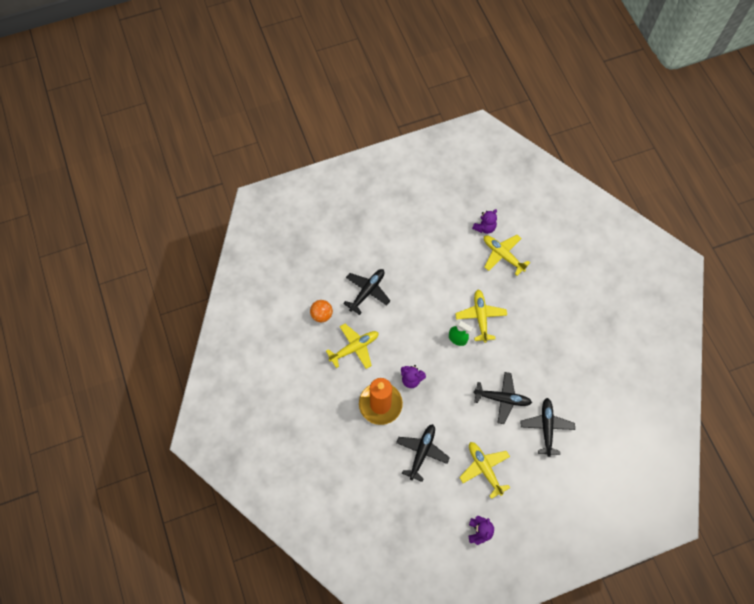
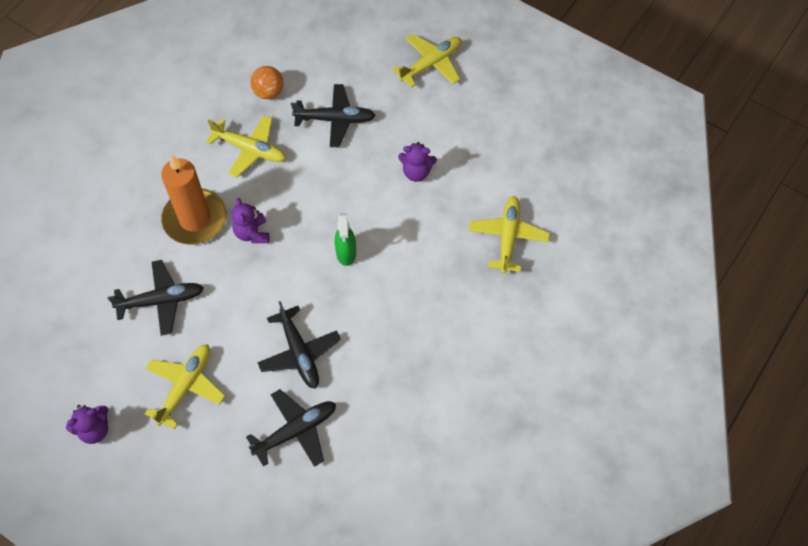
camera: 55 degrees right, 5 degrees down
(480, 317) = (398, 261): yellow plane -> yellow plane (431, 64)
(484, 227) = (531, 193): purple teddy bear -> purple teddy bear (416, 172)

